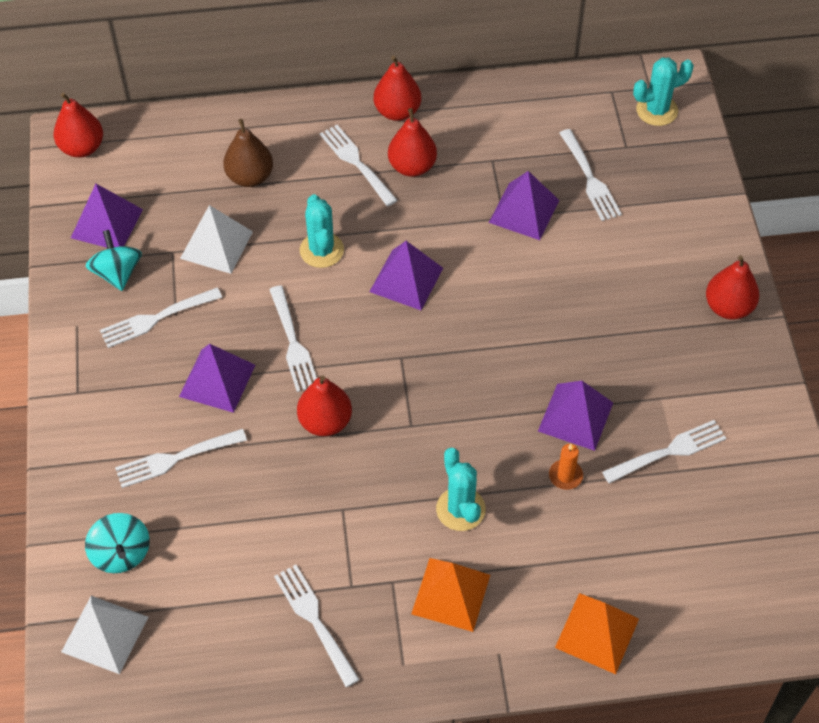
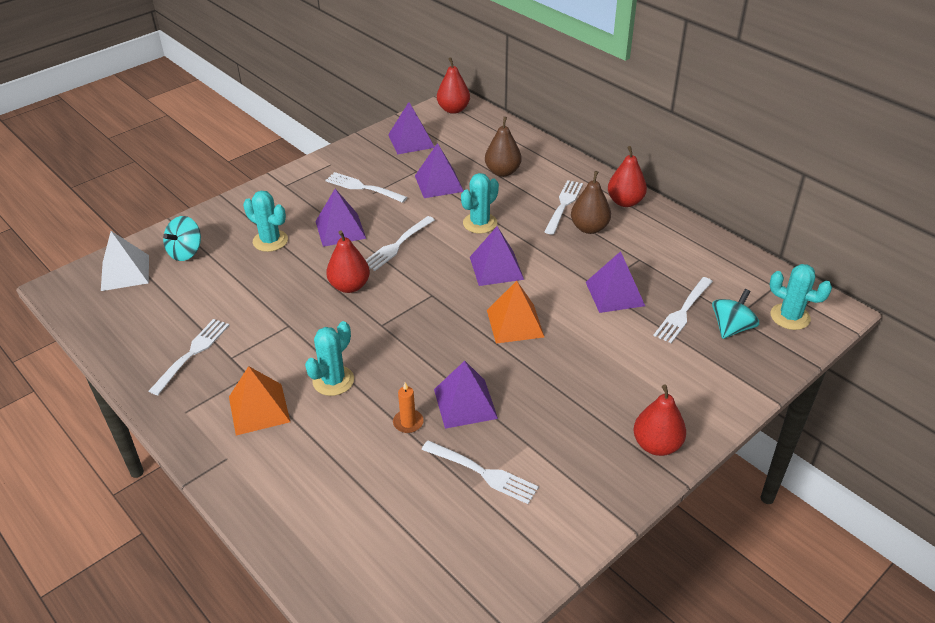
camera: 55 degrees right, 15 degrees down
(117, 273) = (380, 160): turquoise spinning top -> turquoise spinning top (731, 328)
(177, 458) = (270, 241): white fork -> turquoise cactus
(216, 245) = (439, 183): white pyramid -> purple pyramid
(412, 167) = (589, 228): red pear -> brown pear
(597, 633) = (282, 507): orange pyramid -> orange pyramid (515, 323)

